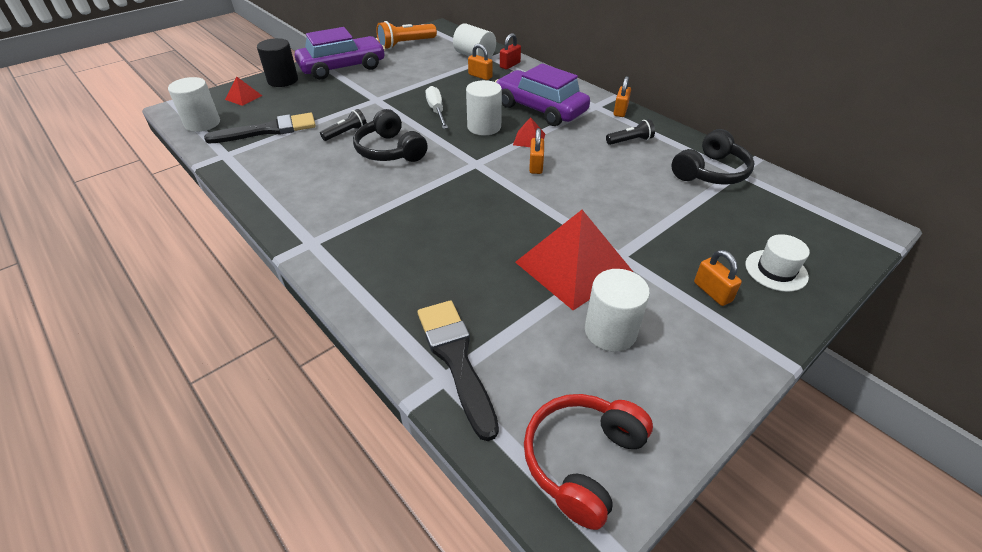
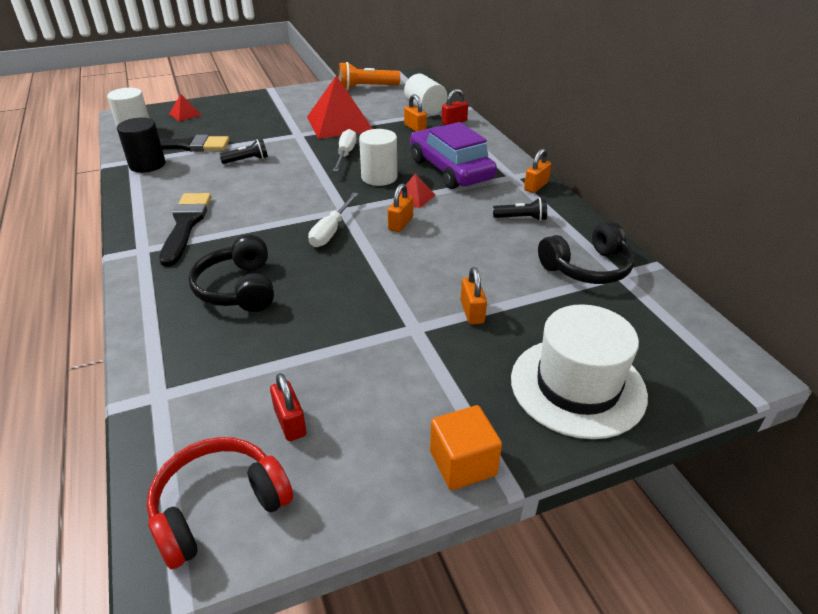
camera: 20 degrees right, 5 degrees down
(283, 80) = (229, 105): black cylinder -> black cylinder (147, 165)
(342, 67) = (291, 101): purple car -> none
(390, 150) = (273, 183): black headphones -> black headphones (238, 288)
(456, 359) = (181, 382): black brush -> black brush (186, 225)
(480, 185) = (331, 231): none -> white screwdriver
(573, 266) = (359, 327): red pyramid -> red pyramid (339, 123)
(582, 366) = (290, 422): none -> red padlock
(610, 331) = (344, 398): white cylinder -> none
(712, 292) = (485, 389): orange padlock -> orange padlock (472, 312)
(743, 357) = (463, 463): none -> orange cube
(776, 270) = (577, 386): white hat -> white hat, size x1.89

